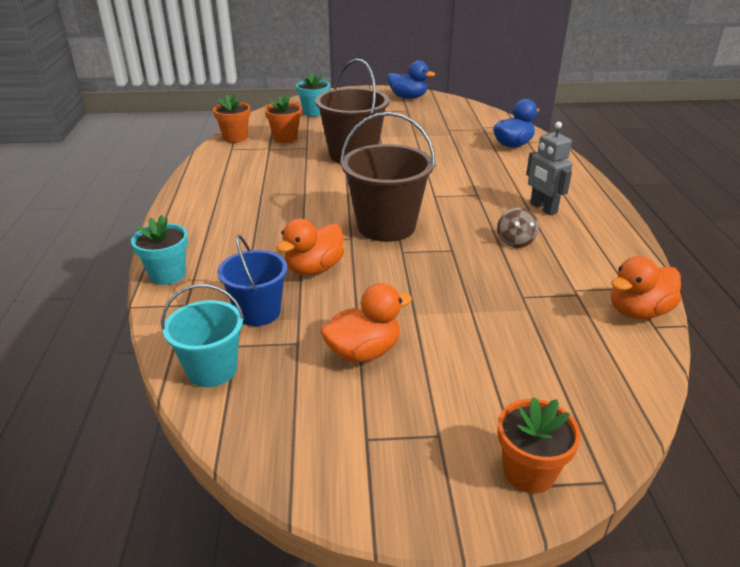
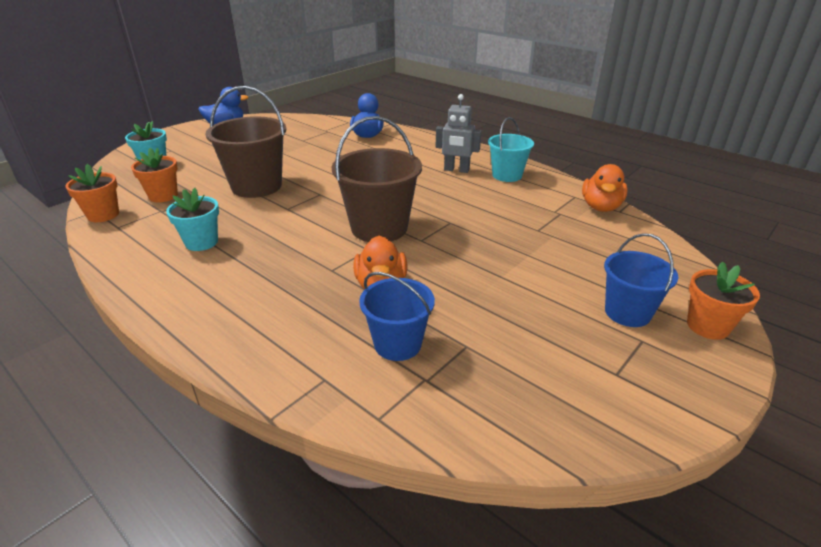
camera: 45 degrees left, 0 degrees up
(167, 274) = (258, 366): turquoise flower pot -> turquoise flower pot (201, 242)
(212, 369) = (443, 411): turquoise bucket -> turquoise bucket (507, 175)
(363, 352) = (517, 321): orange duck -> none
(470, 408) = (627, 312): none -> blue bucket
(515, 241) = (477, 198): brown spinning top -> none

